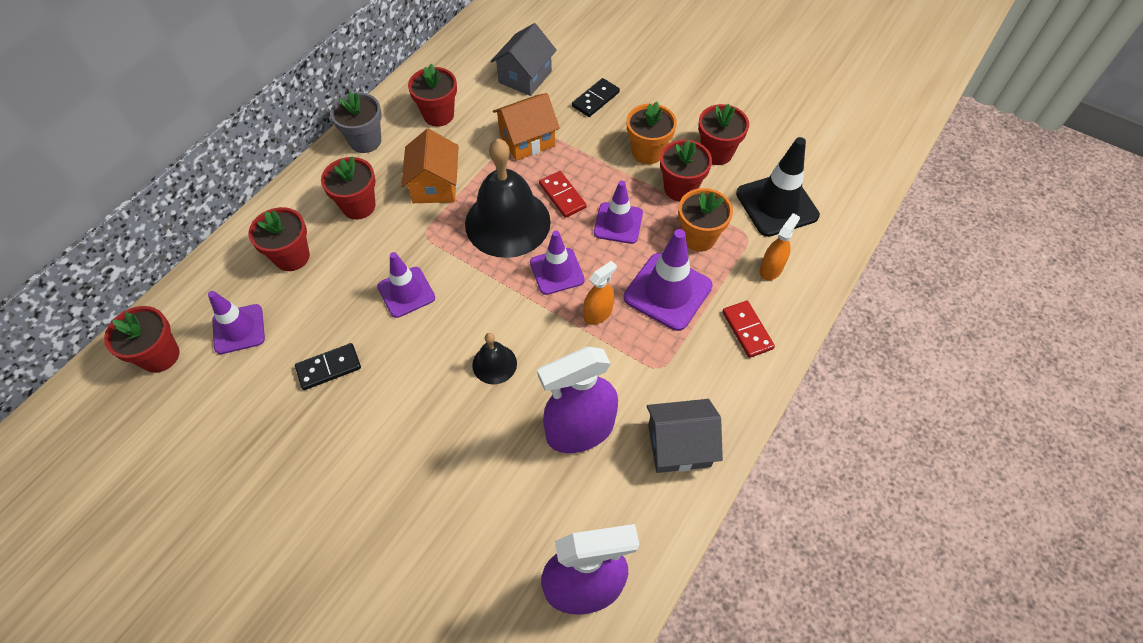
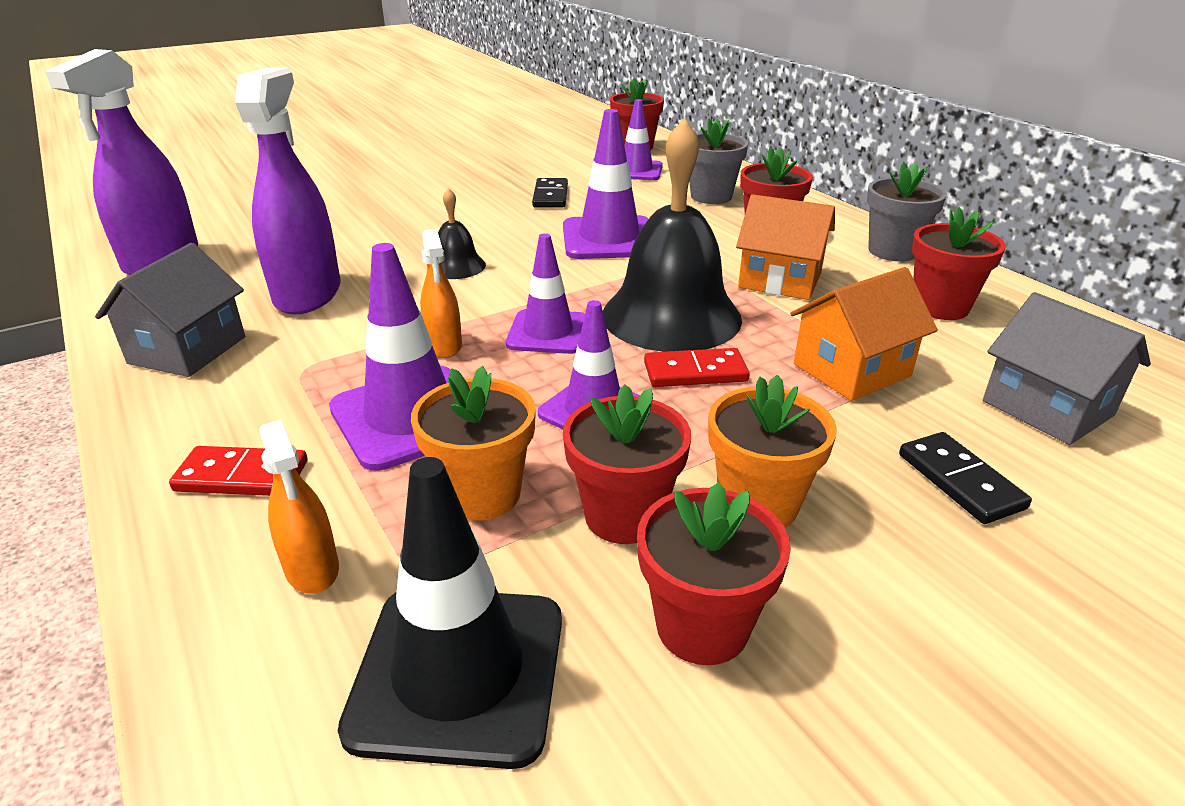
camera: 115 degrees right, 25 degrees down
(292, 257) = (711, 196): red flower pot -> grey flower pot
(406, 292) = (609, 239): purple traffic cone -> purple traffic cone, size x1.50
(527, 140) = (851, 370): orange house -> orange house turned 60 degrees clockwise

